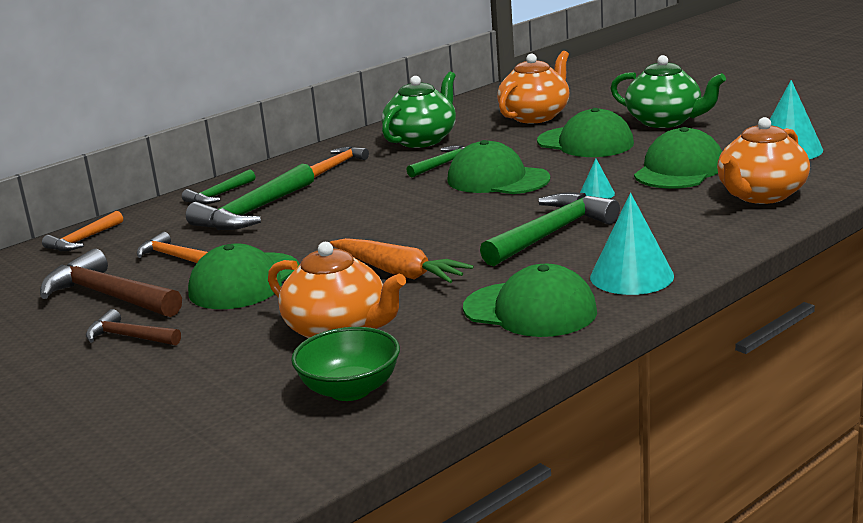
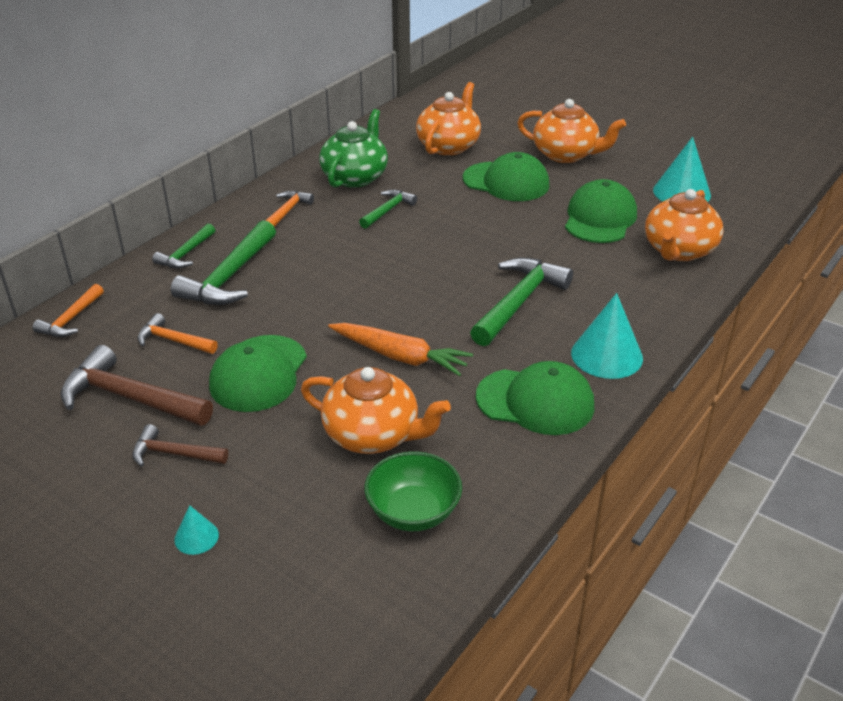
camera: 15 degrees left, 15 degrees up
(497, 179) = (445, 231): green cap -> none
(596, 194) = (540, 250): turquoise cone -> turquoise cone (196, 537)
(665, 121) = (566, 154): green teapot -> orange teapot

